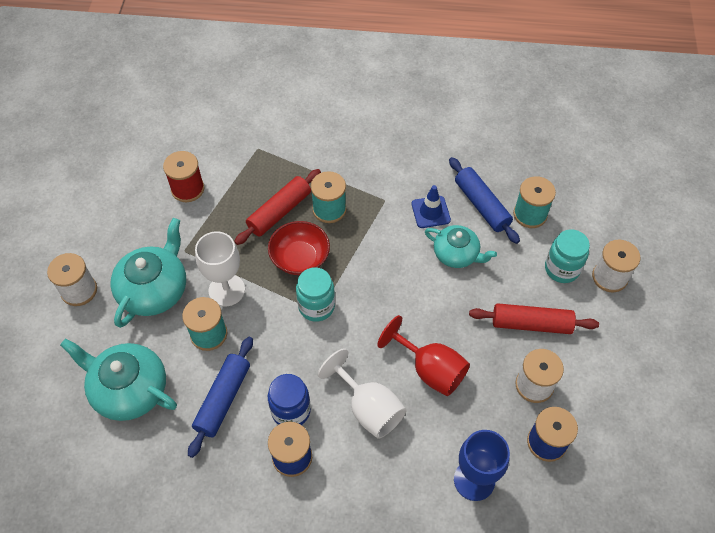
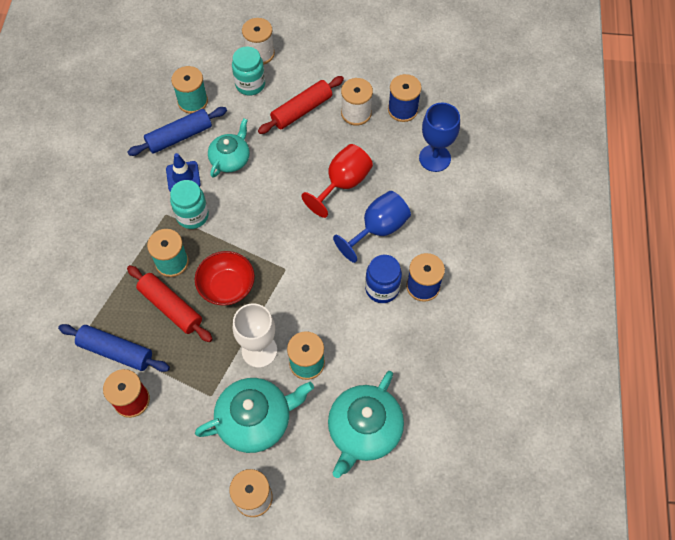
camera: 90 degrees left, 5 degrees up
(154, 289) = (255, 420): turquoise teapot -> turquoise teapot turned 135 degrees clockwise
(223, 399) = (372, 345): blue rolling pin -> blue rolling pin (116, 351)
(316, 306) = (280, 271): turquoise jar -> turquoise jar (192, 216)
(368, 408) = (378, 229): white goblet -> blue goblet
(531, 324) = (302, 110): red rolling pin -> red rolling pin turned 45 degrees clockwise

